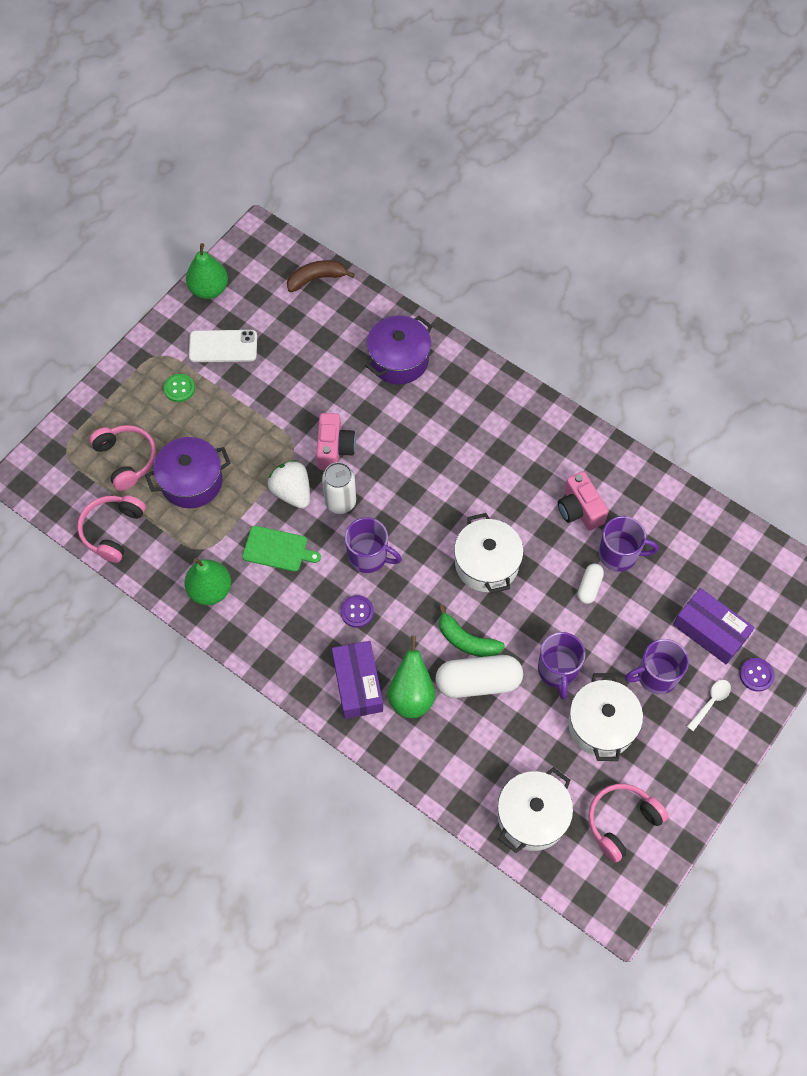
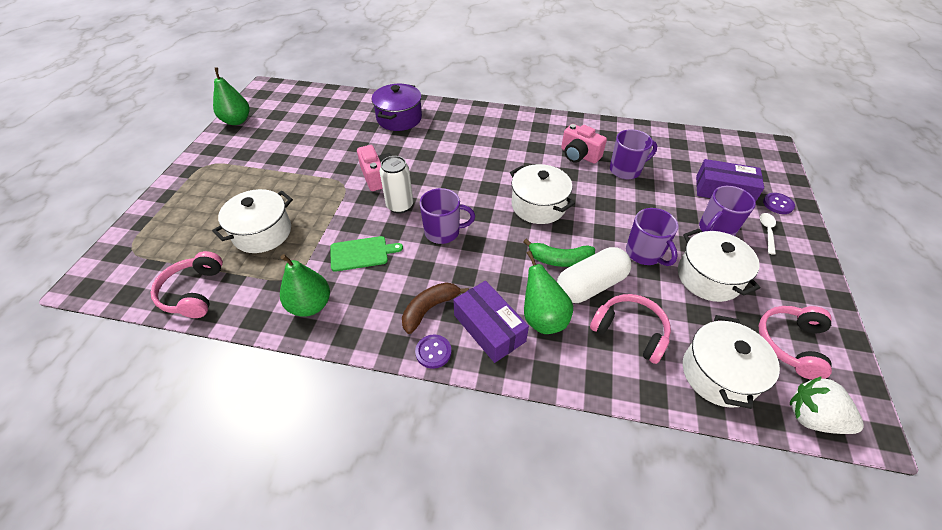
camera: 25 degrees left, 15 degrees down
(126, 459) = (194, 236): pink headphones -> pink headphones (630, 331)
(179, 388) = (231, 179): green button -> none
(191, 481) = (262, 232): purple pot -> white pot
(223, 346) = (260, 146): white phone -> none
(292, 492) = (356, 212): white strawberry -> white strawberry (812, 417)
(316, 278) = (318, 97): brown banana -> brown banana (429, 309)
(357, 612) = (455, 273): purple button -> purple button (433, 352)
(589, 587) = (622, 194): white capsule -> none

